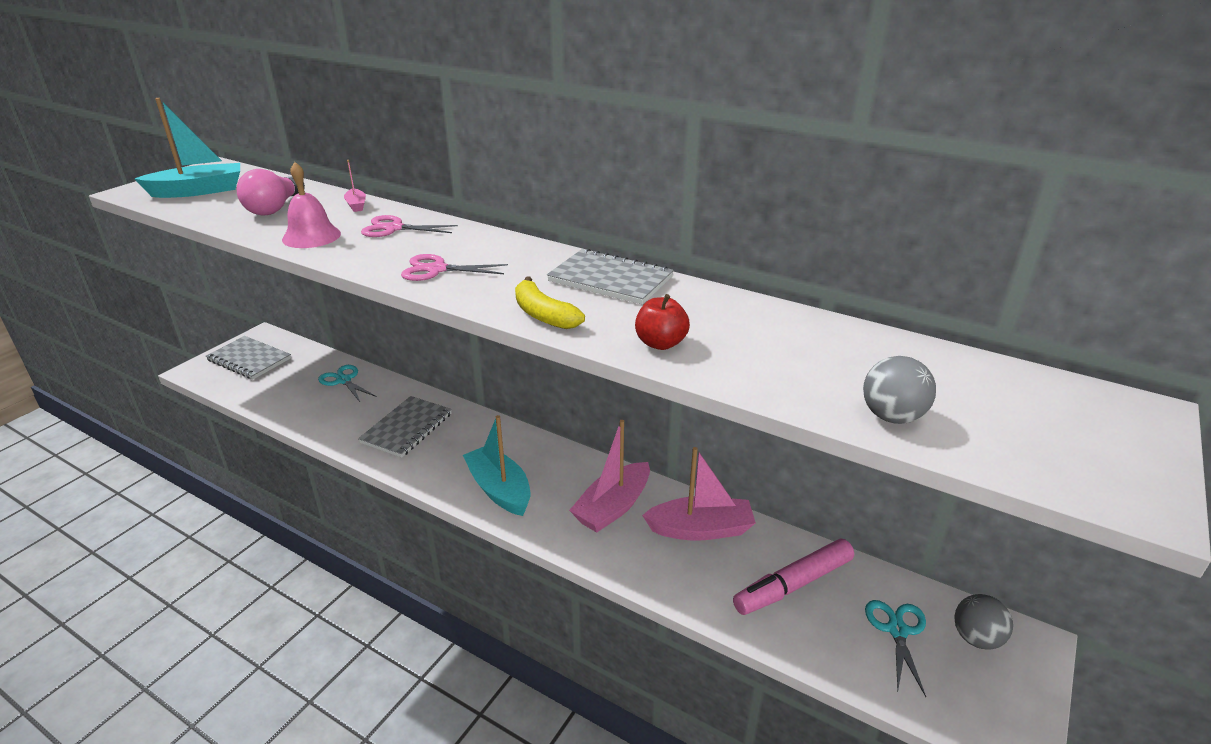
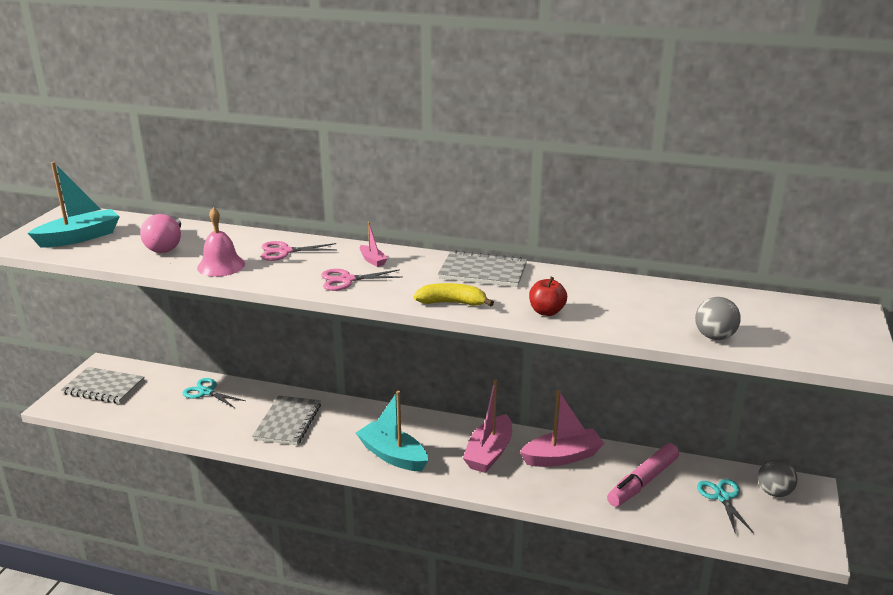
camera: 15 degrees left, 5 degrees down
(356, 205) = (235, 235): pink boat -> pink boat (372, 260)
(543, 315) = (452, 303): yellow banana -> yellow banana turned 150 degrees clockwise

